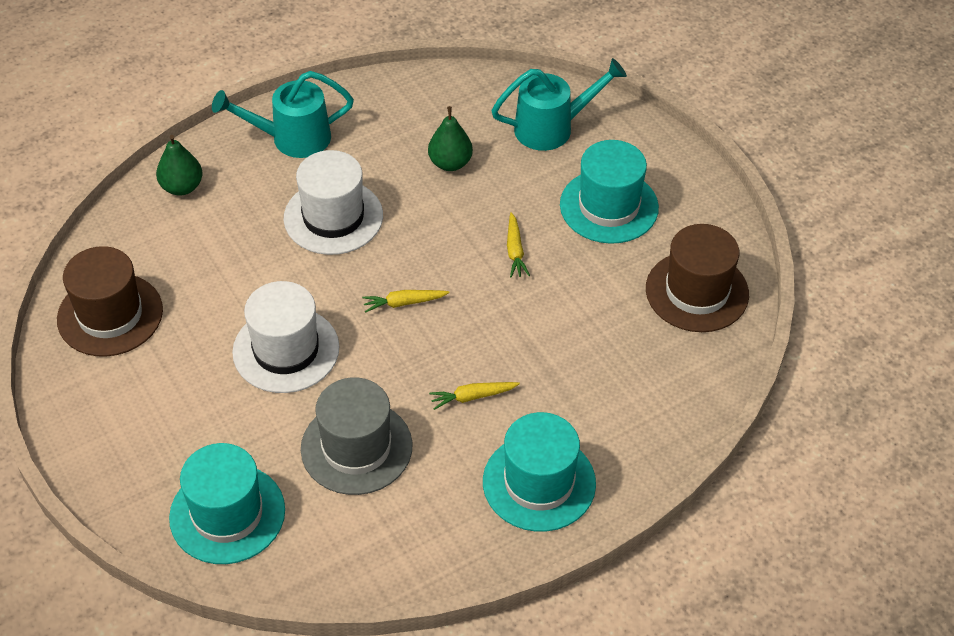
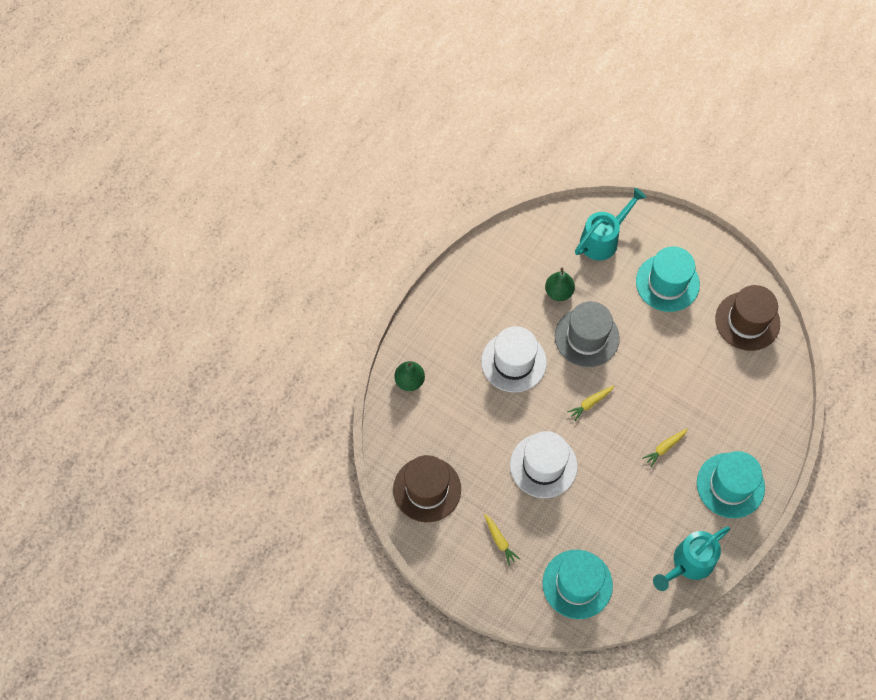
camera: 25 degrees left, 15 degrees up
(291, 138) = (453, 316): turquoise watering can -> turquoise watering can (688, 563)
(356, 447) = (621, 510): grey hat -> grey hat (586, 337)
(515, 251) = (632, 338): yellow carrot -> yellow carrot (499, 541)

